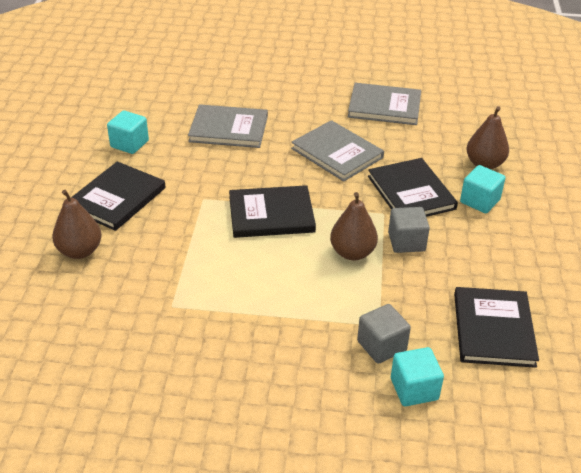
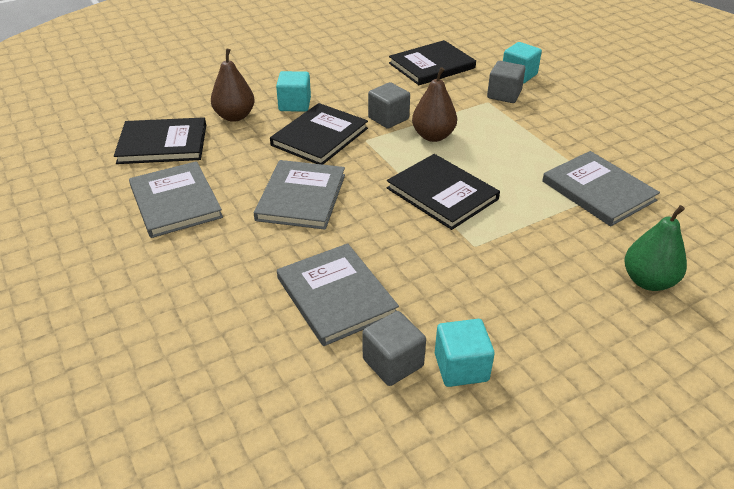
camera: 125 degrees left, 0 degrees up
(80, 251) = (648, 281): brown pear -> green pear
(117, 198) = (555, 307): black book -> black book (163, 144)
(161, 126) = (393, 363): none -> grey cube
(180, 298) = (598, 191): none -> grey book

